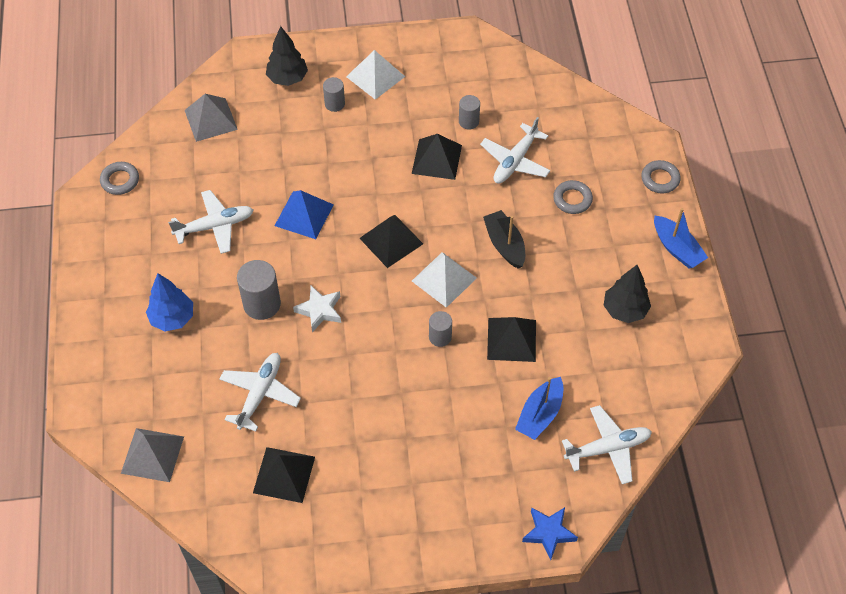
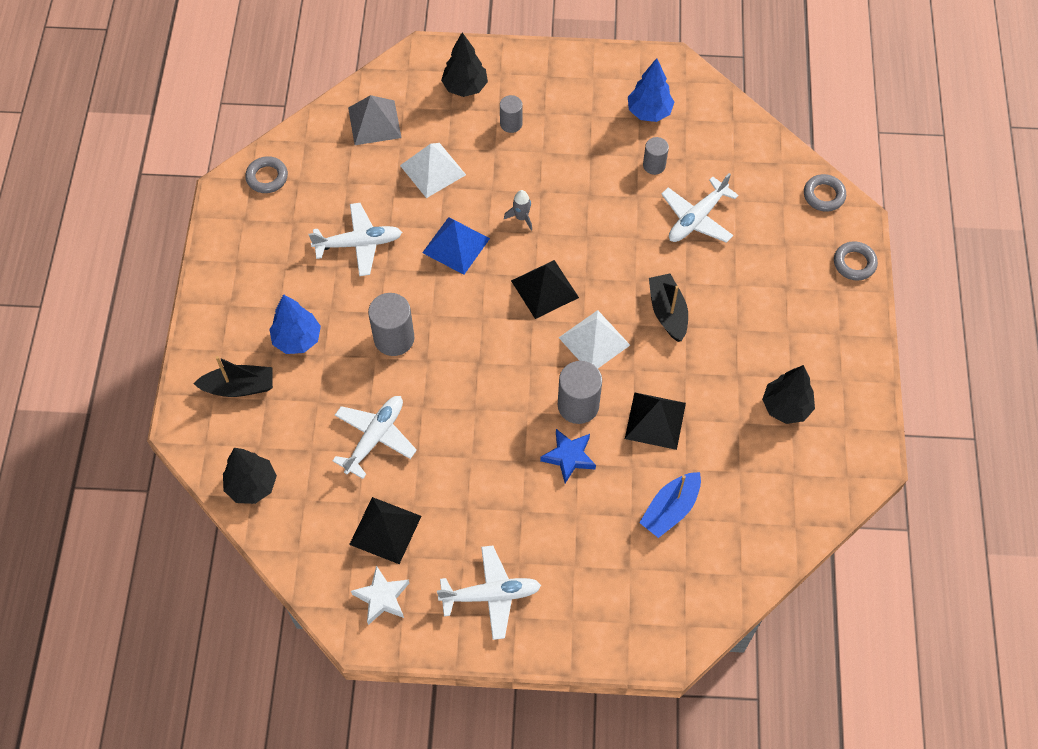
camera: 10 degrees right, 5 degrees up
(125, 368) = (239, 387): none -> black boat
(152, 454) = (252, 485): grey pyramid -> black tree
(319, 310) = (454, 355): white star -> white star (382, 597)
(359, 182) = (521, 217): none -> grey rocket
(375, 76) = (561, 98): white pyramid -> white pyramid (433, 170)
(437, 159) = (611, 203): black pyramid -> none
(440, 337) = (578, 405): grey cylinder -> grey cylinder, size x1.67
(456, 77) = (649, 112): none -> blue tree
(548, 533) = (655, 642): blue star -> blue star (569, 457)
(572, 199) = (752, 272): grey ring -> grey ring (824, 195)
(608, 448) = (737, 559): white plane -> white plane (491, 595)
(677, 248) = (857, 346): blue boat -> none

